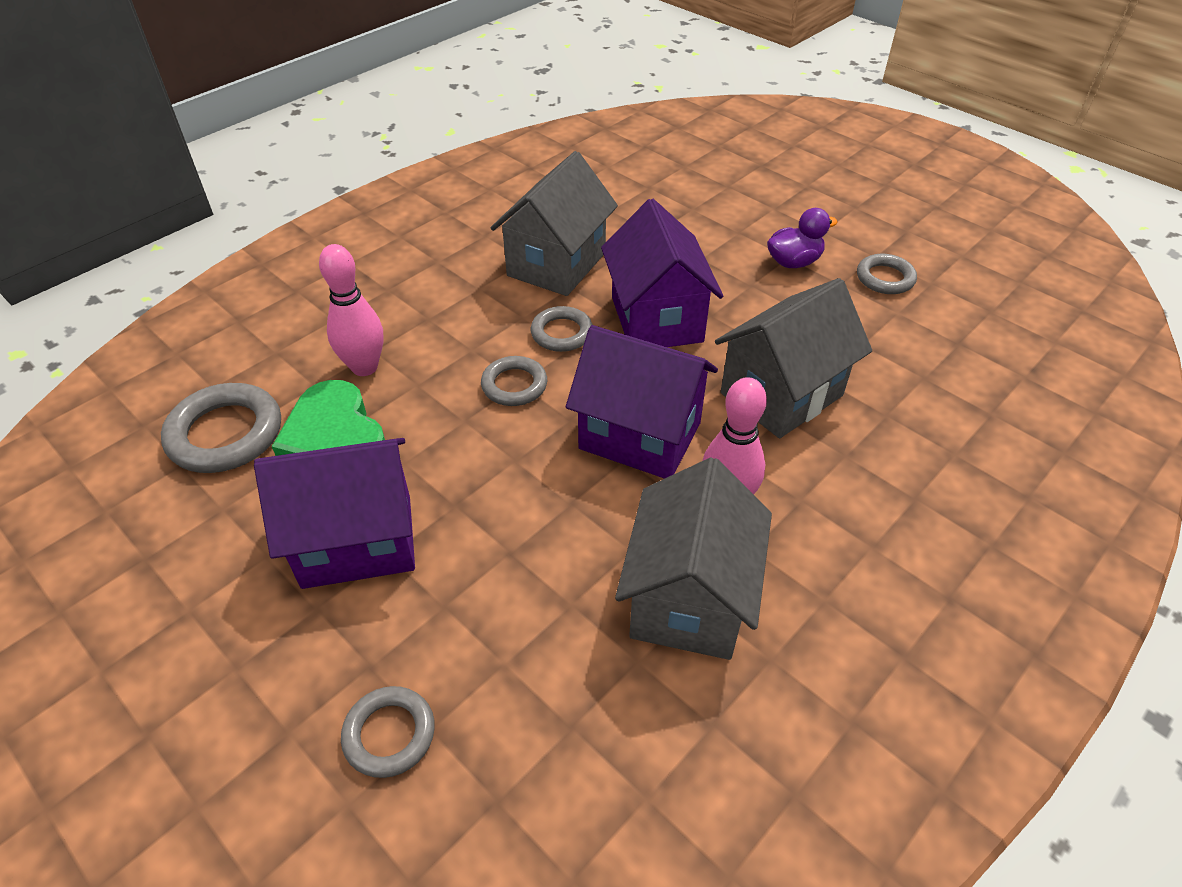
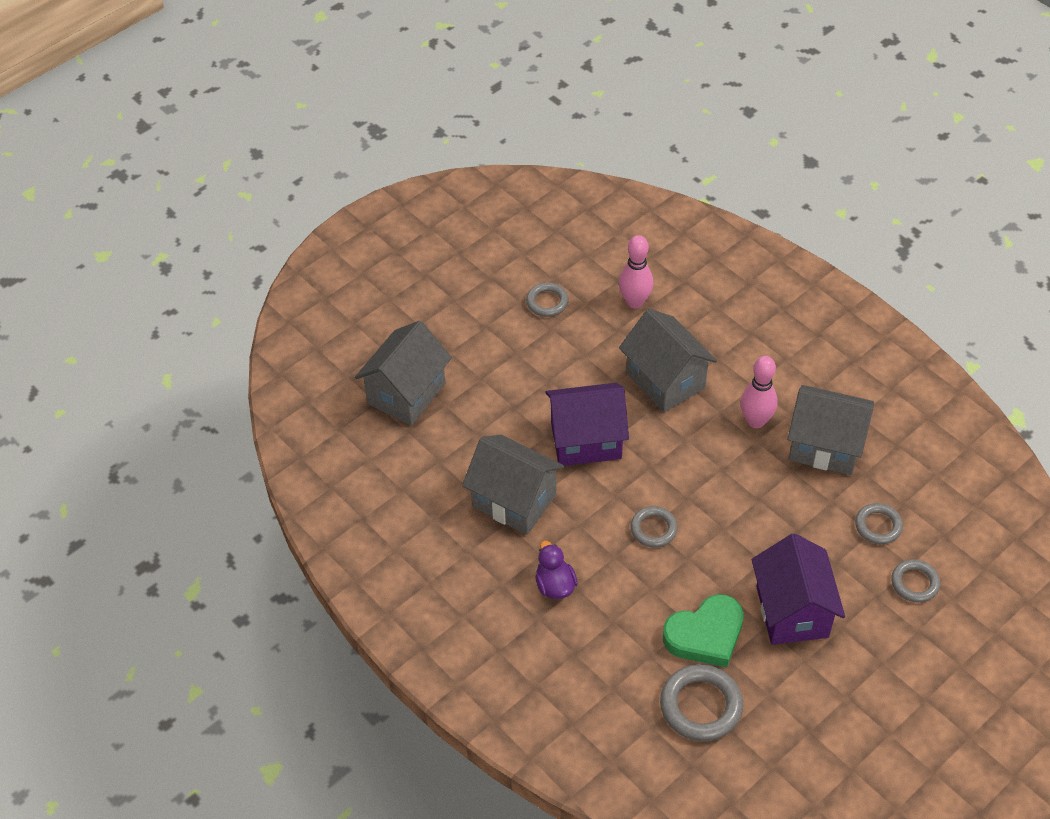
camera: 85 degrees left, 5 degrees up
(364, 367) = (632, 624): pink bowling pin -> pink bowling pin (635, 302)
(562, 333) = (599, 499): grey ring -> grey ring (878, 526)
(640, 436) = (702, 459): purple house -> none
(702, 182) = (406, 393): none -> grey house
(793, 262) = (523, 350): purple duck -> purple duck (555, 585)

